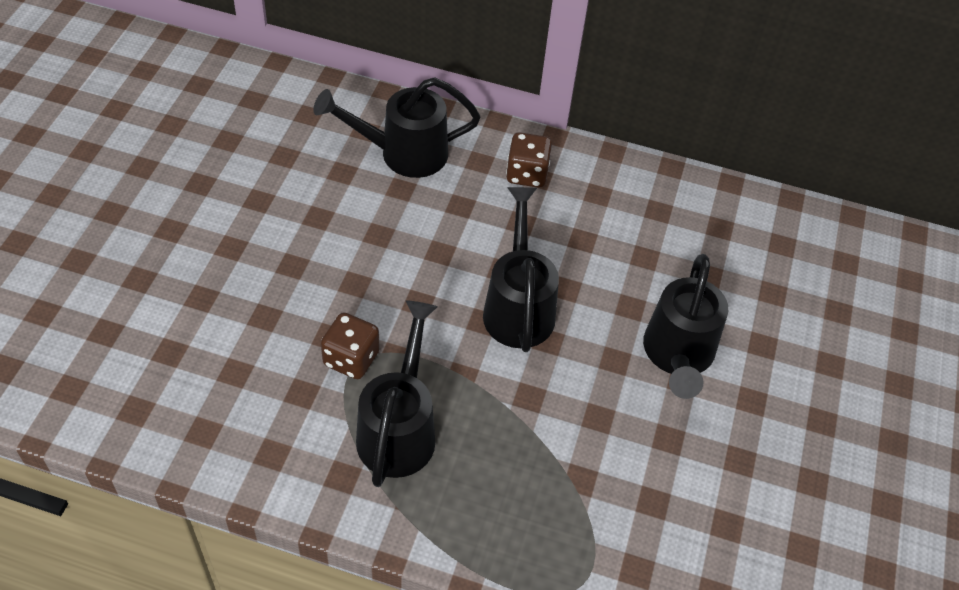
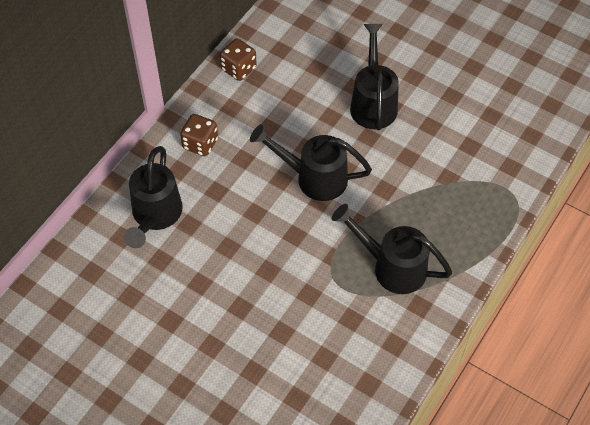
camera: 70 degrees left, 5 degrees up
(351, 359) = (331, 284): brown dice -> brown dice (238, 69)
(678, 355) = (373, 103): black watering can -> black watering can turned 120 degrees counterclockwise

